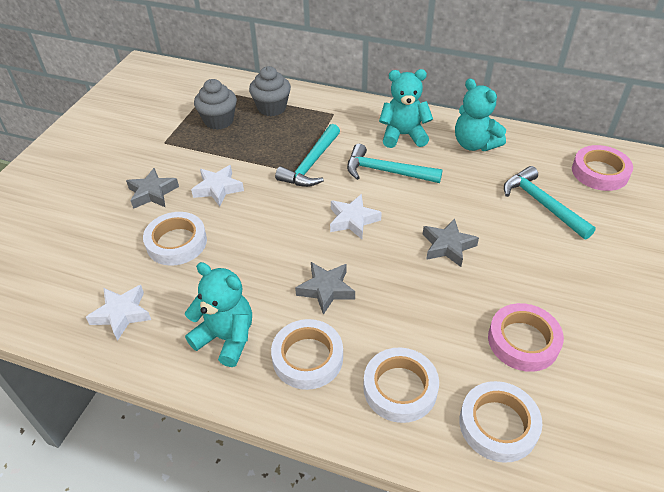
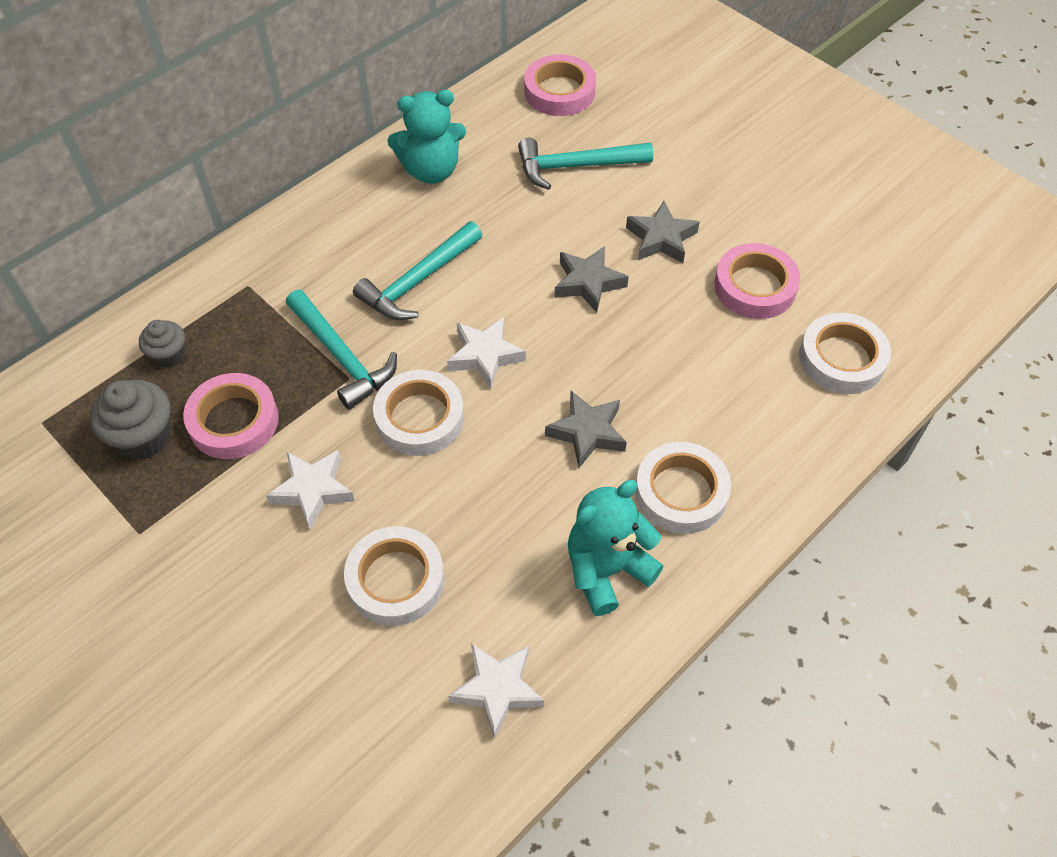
camera: 65 degrees left, 10 degrees up
(152, 193) = (260, 584): grey star -> grey star (661, 238)
(245, 144) = (234, 421): none -> pink tape
(272, 108) = (169, 355): grey cupcake -> grey cupcake, size x0.62
(400, 388) = (763, 421): white tape -> white tape (419, 418)
(403, 135) = (359, 231): turquoise teddy bear -> none

